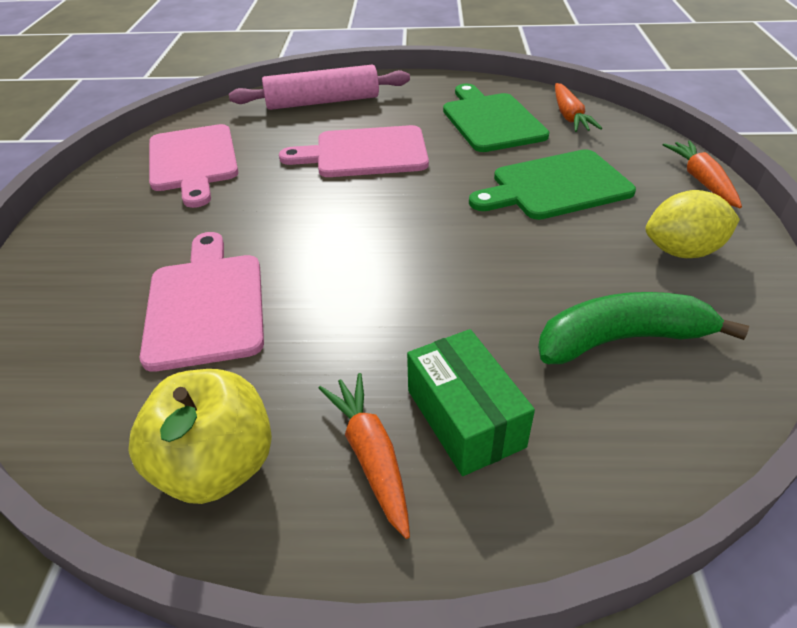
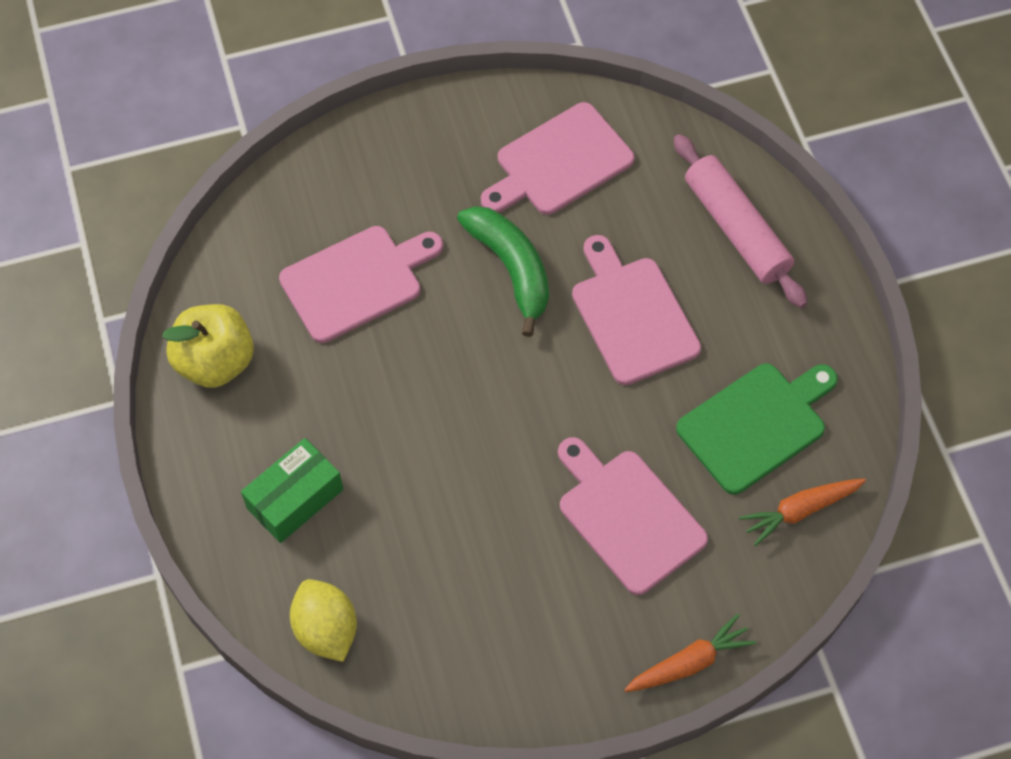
camera: 70 degrees right, 20 degrees up
(371, 456) = (248, 449): orange carrot -> none
(556, 186) = (627, 517): green cutting board -> pink cutting board
(621, 339) = (407, 597): green banana -> green banana (511, 269)
(682, 251) = (547, 642): yellow lemon -> yellow lemon (326, 629)

